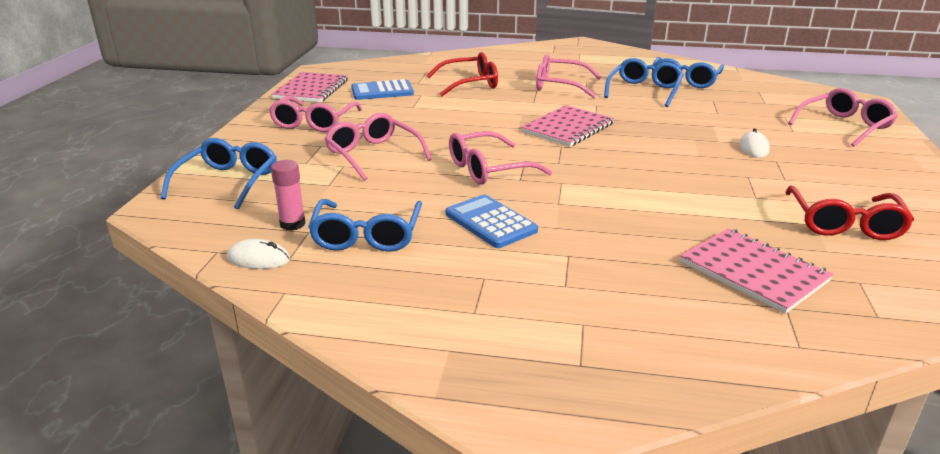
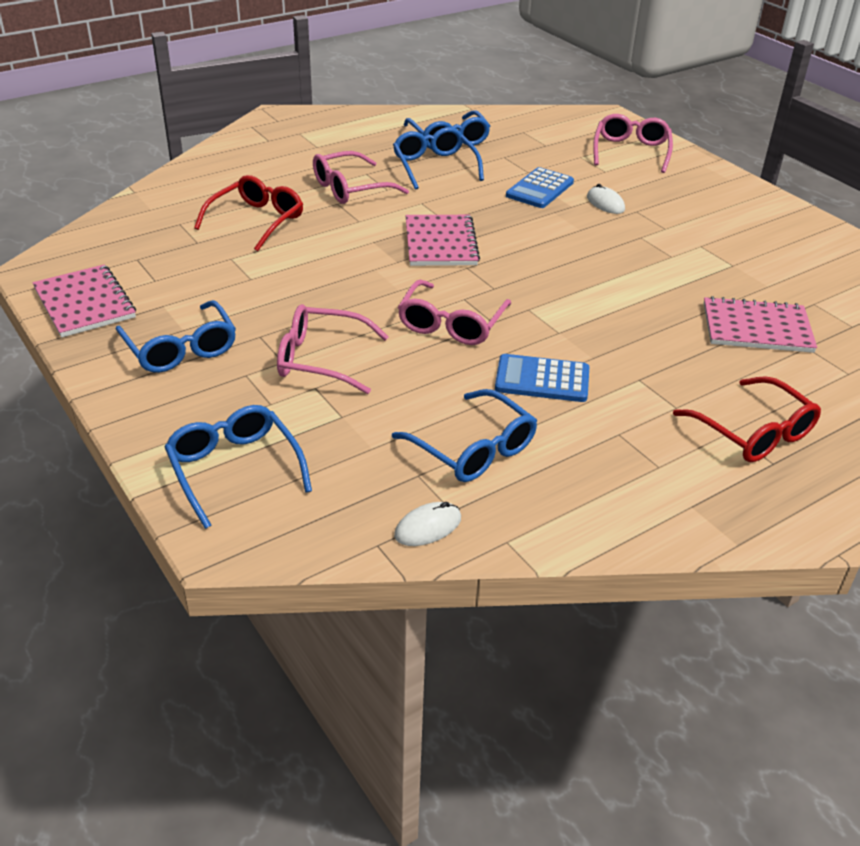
camera: 45 degrees left, 10 degrees up
(292, 224) = (390, 476): pink glue stick -> none
(314, 122) = (180, 348): pink glasses -> blue glasses
(382, 91) = (178, 271): blue calculator -> blue calculator (540, 189)
(844, 223) = (748, 255): red glasses -> red glasses (753, 432)

